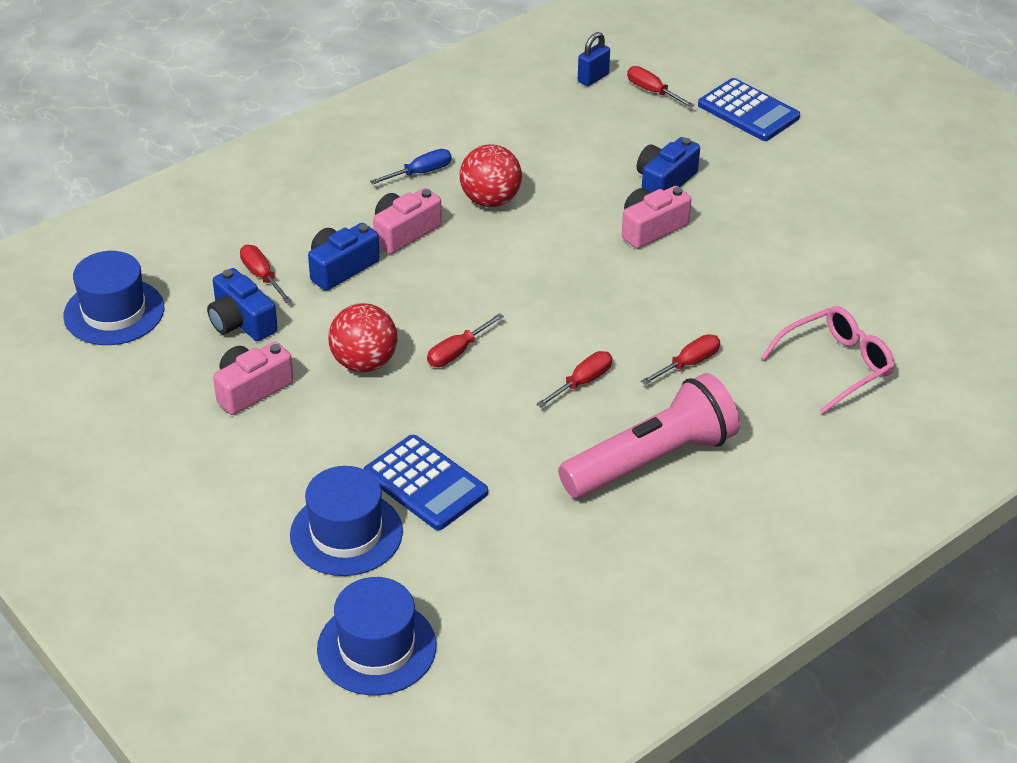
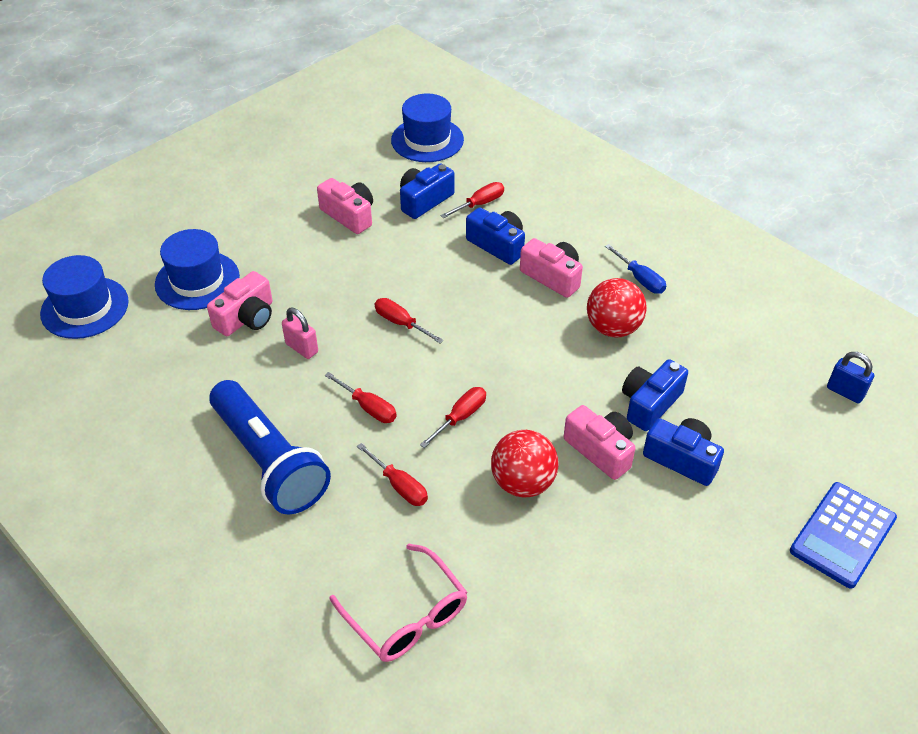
camera: 85 degrees right, 5 degrees up
(364, 363) = (383, 270): red ball -> red ball (523, 483)
(425, 483) = (246, 318): blue calculator -> pink camera
(485, 434) = (302, 348): none -> pink padlock
(595, 191) = (649, 403): none -> blue camera
(652, 91) = (842, 444): red screwdriver -> red screwdriver (460, 417)
(652, 460) = (269, 461): pink flashlight -> blue flashlight

